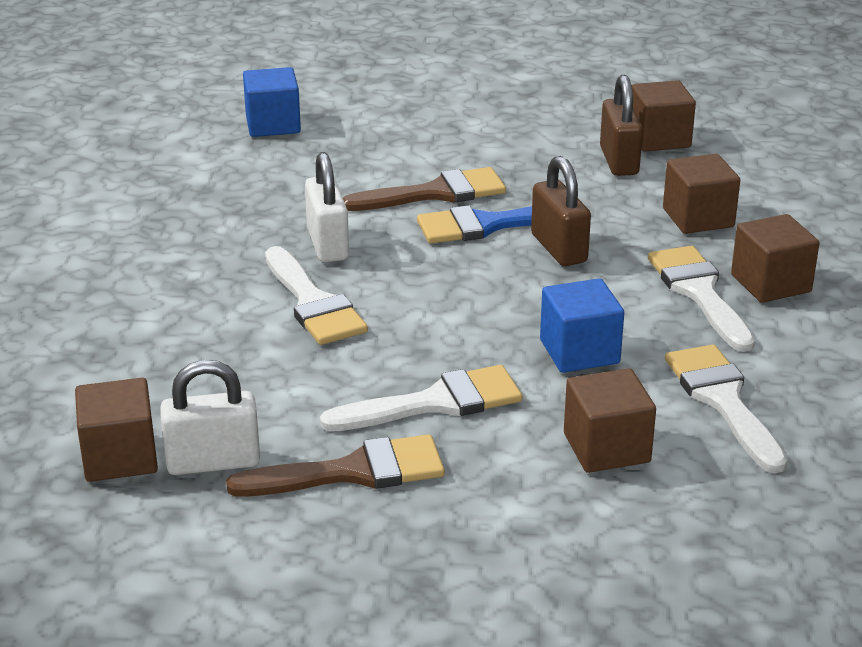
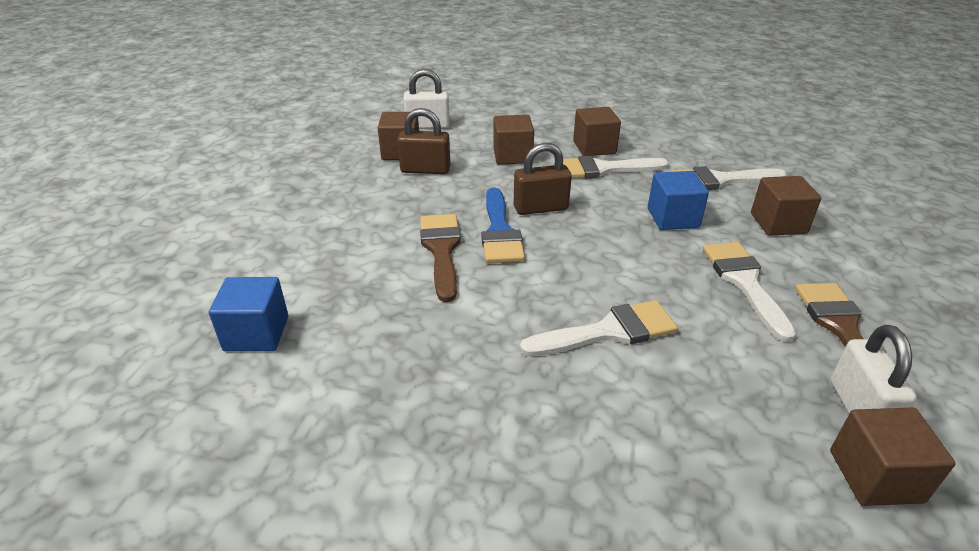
camera: 80 degrees left, 5 degrees up
(327, 244) = (511, 315): white padlock -> white padlock (427, 126)

